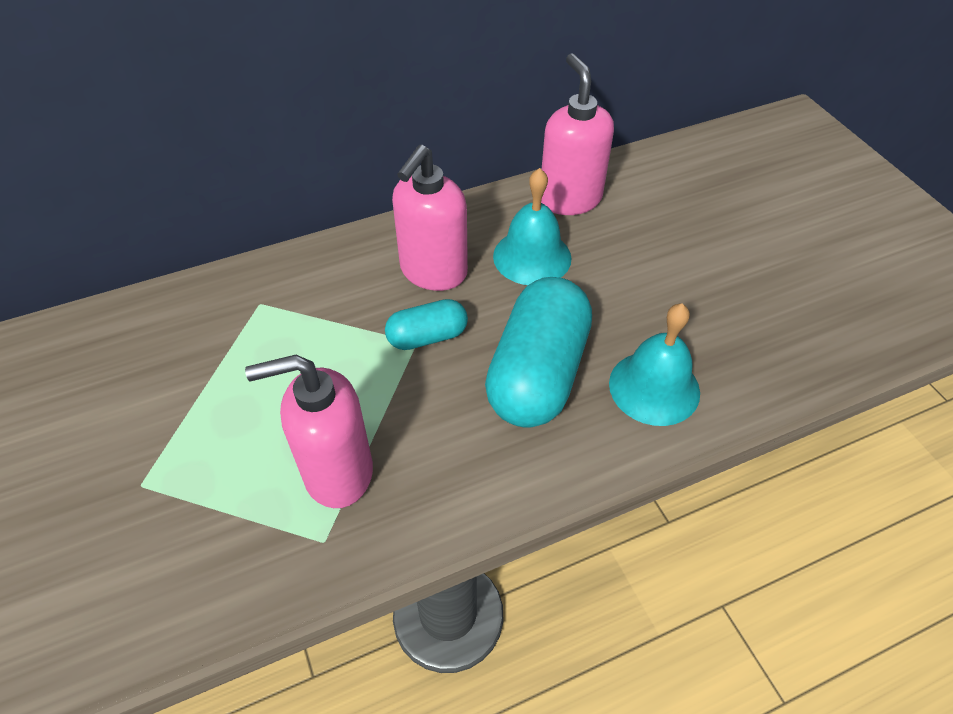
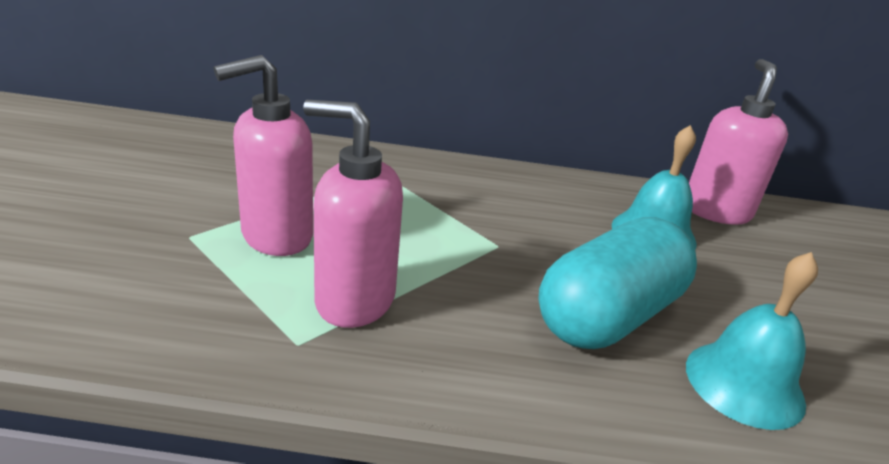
camera: 25 degrees right, 20 degrees down
(427, 337) = (512, 246): turquoise capsule -> none
(433, 272) = (547, 209): pink soap dispenser -> pink soap dispenser (276, 236)

